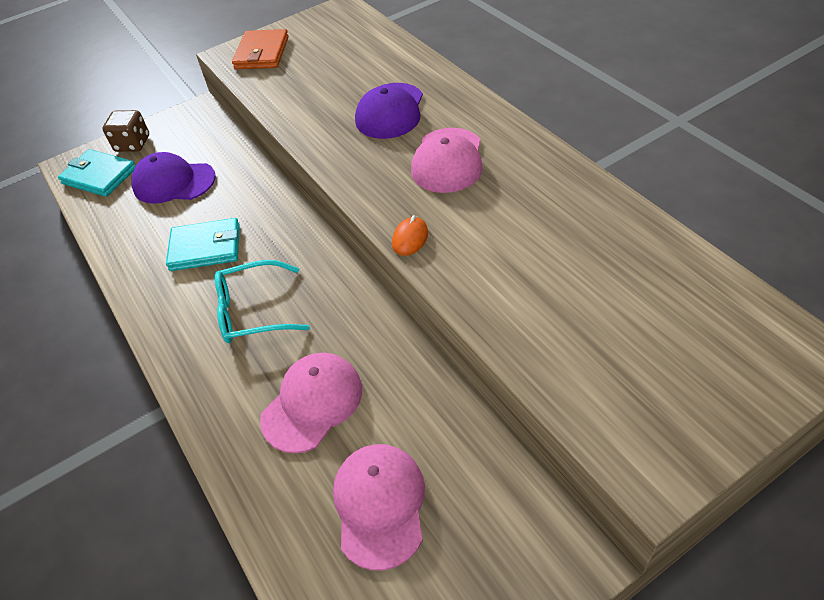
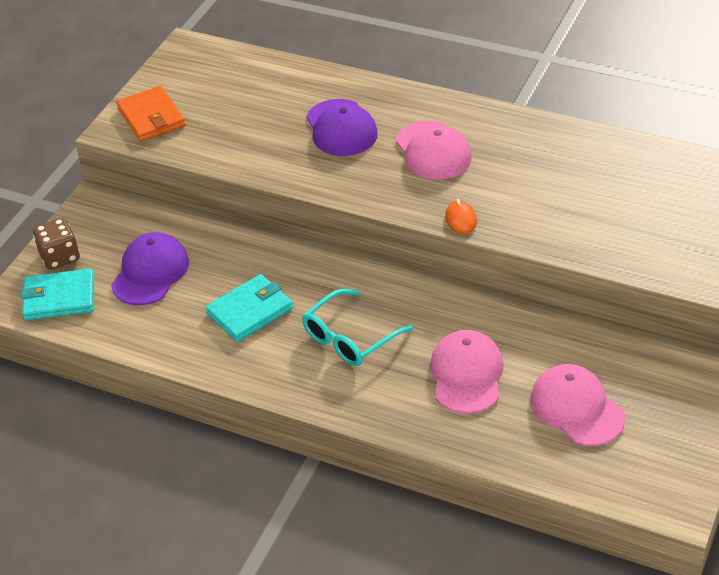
camera: 35 degrees left, 5 degrees down
(173, 182) = (150, 272): purple cap -> purple cap turned 135 degrees clockwise

